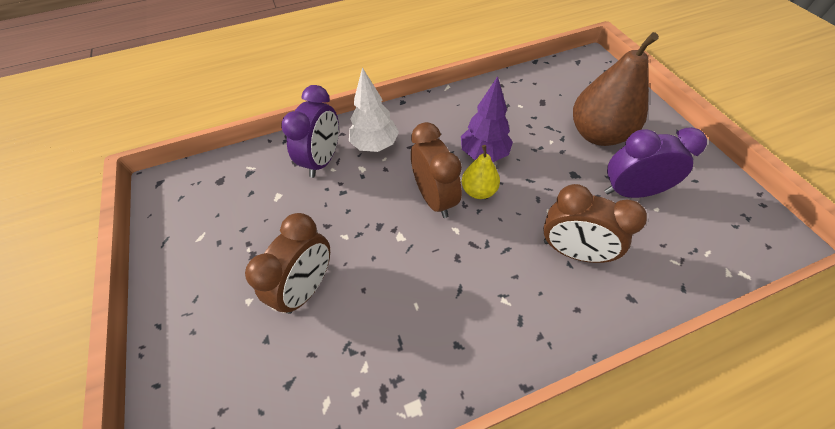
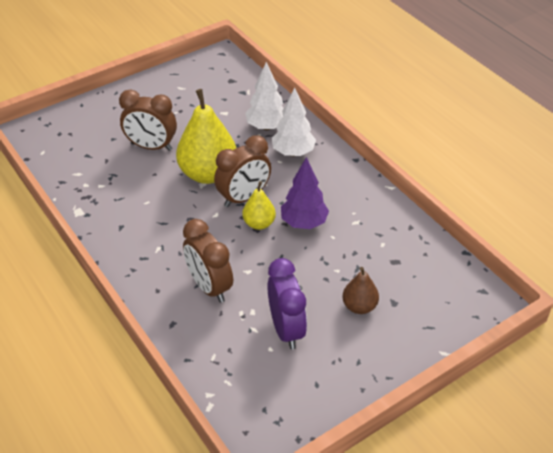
camera: 75 degrees right, 10 degrees down
(323, 160) = (266, 127): purple clock -> white tree
(383, 227) = (208, 174): none -> yellow pear
(572, 251) = (209, 287): brown clock -> brown clock turned 45 degrees counterclockwise
(598, 134) = (359, 306): brown pear -> brown pear, size x0.52

